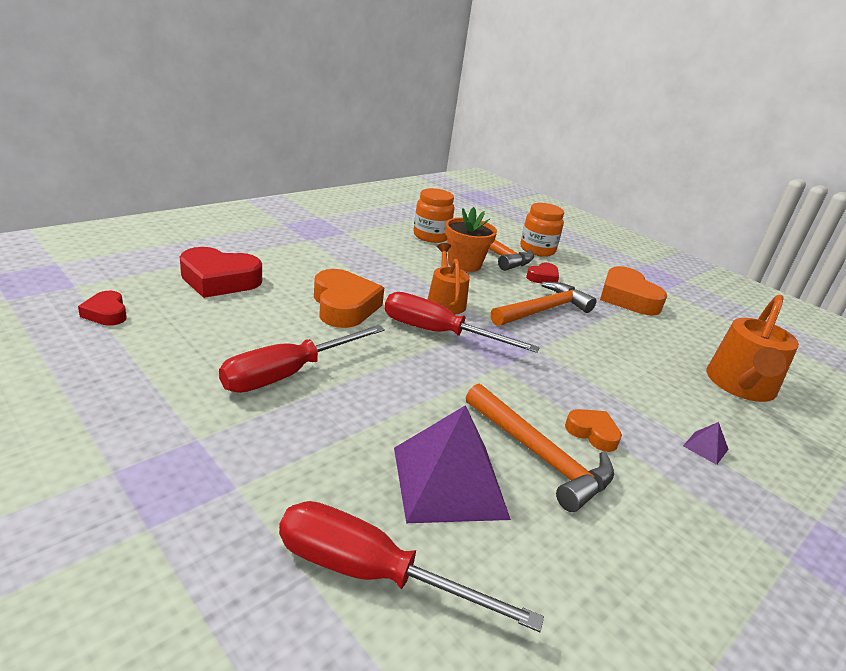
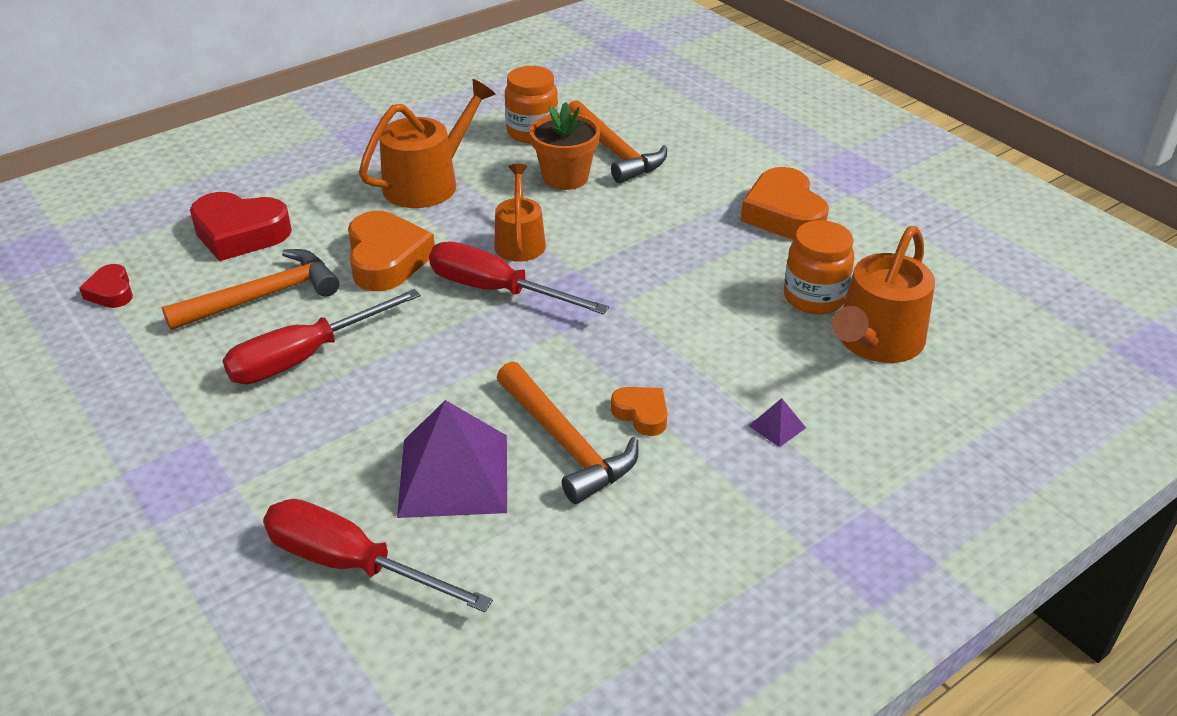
camera: 10 degrees right, 10 degrees up
(364, 259) = (428, 183): none -> orange watering can
(537, 250) = (683, 140): orange jar -> orange jar (814, 297)
(543, 277) = (672, 190): red heart -> none
(543, 310) = (650, 244): orange hammer -> orange hammer (263, 297)

